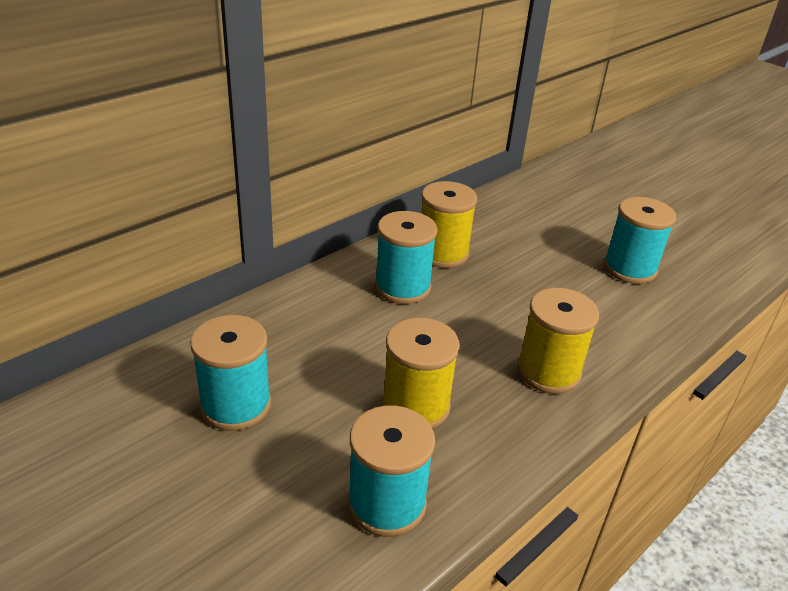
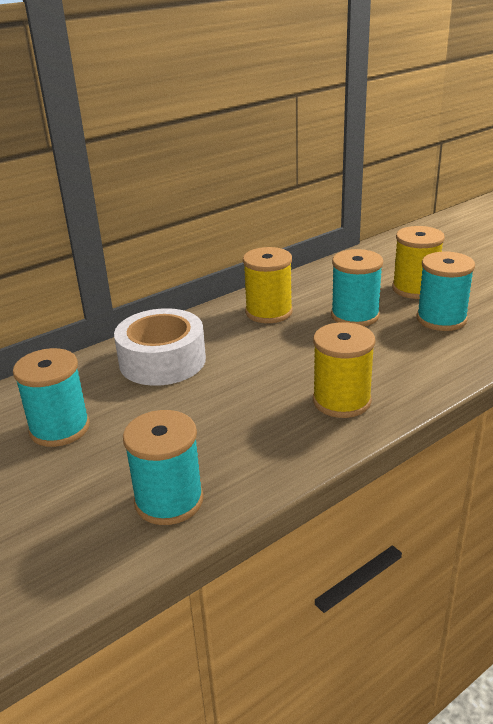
camera: 10 degrees right, 5 degrees down
(336, 315) = (162, 361): none -> white tape
(402, 287) = (226, 339): turquoise spool -> turquoise spool (355, 315)
(415, 406) = (213, 428): yellow spool -> yellow spool (415, 289)

